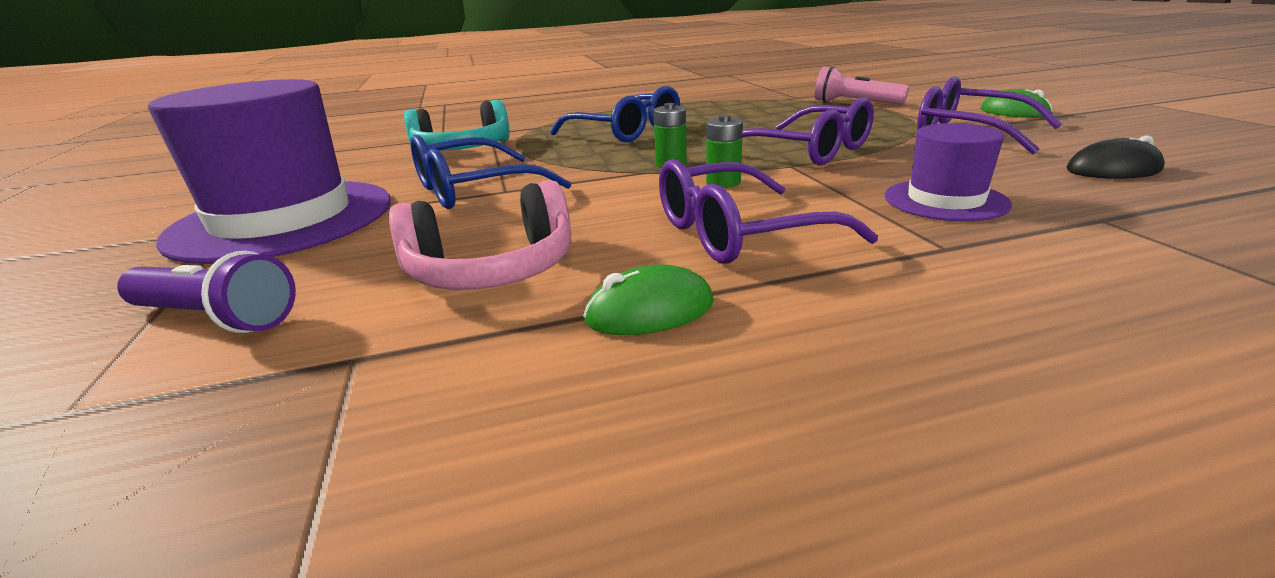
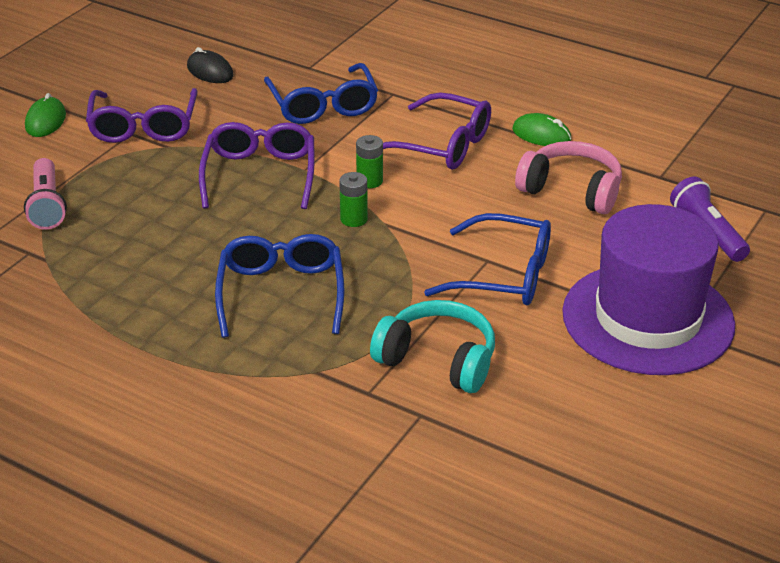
camera: 135 degrees left, 10 degrees up
(945, 200) = (323, 105): purple hat -> blue glasses

